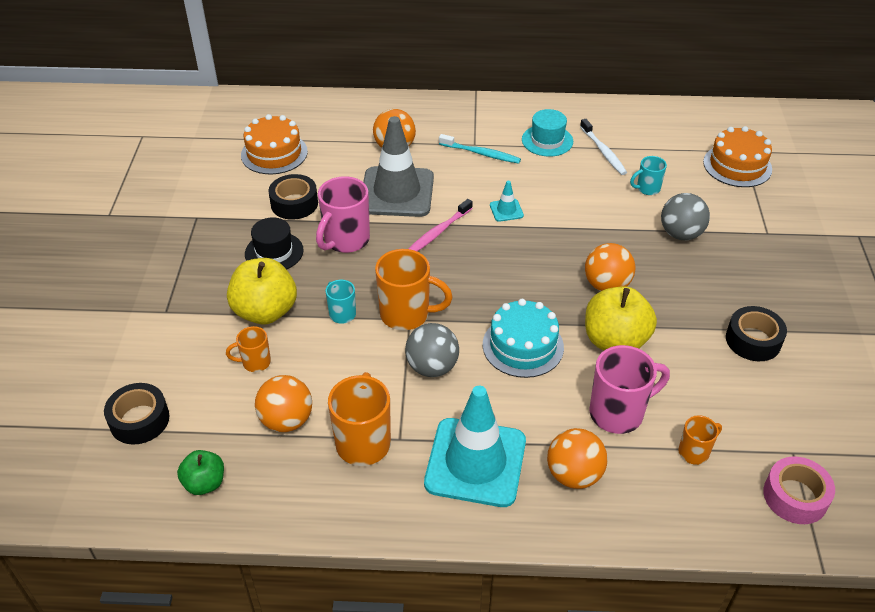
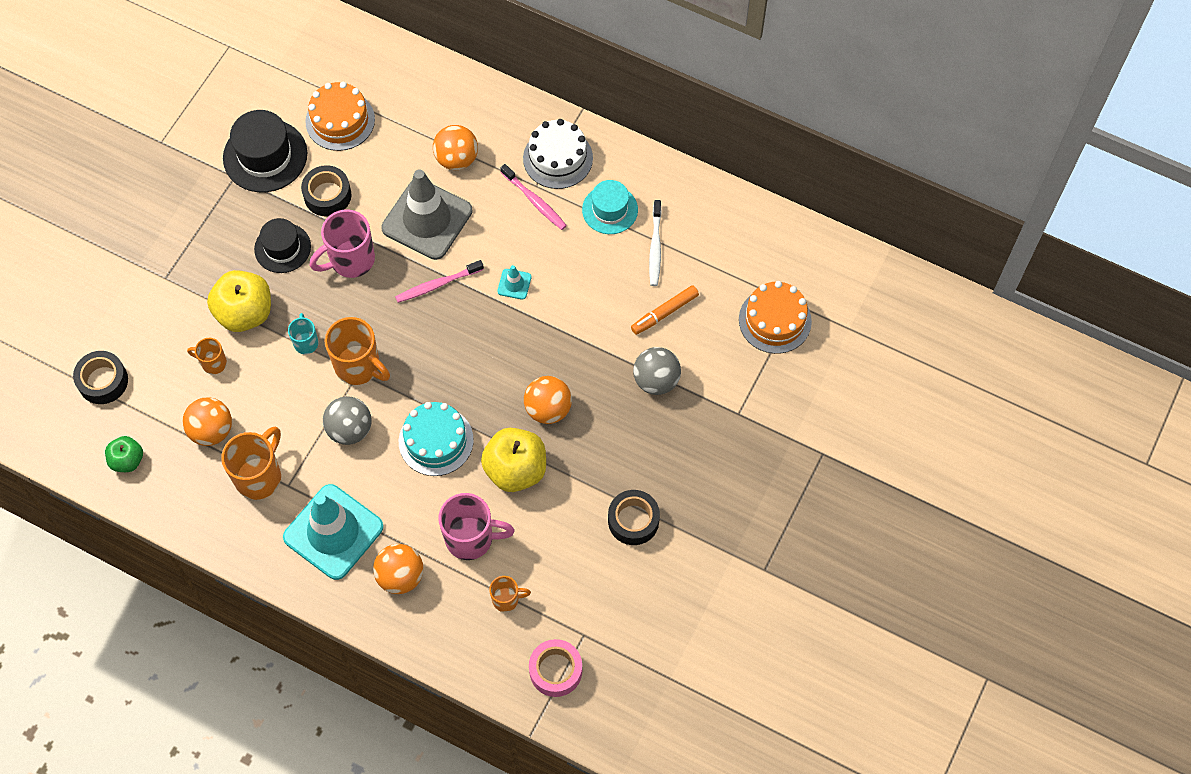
camera: 25 degrees right, 20 degrees up
(218, 195) = (265, 156): none -> black hat
(479, 123) = (558, 158): none -> white cake
(481, 153) = (534, 201): turquoise toothbrush -> pink toothbrush
(647, 189) = (664, 313): turquoise mug -> orange marker

